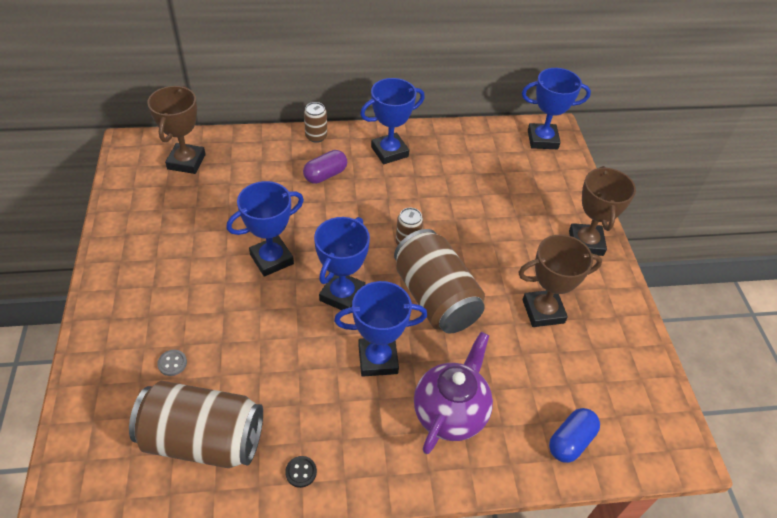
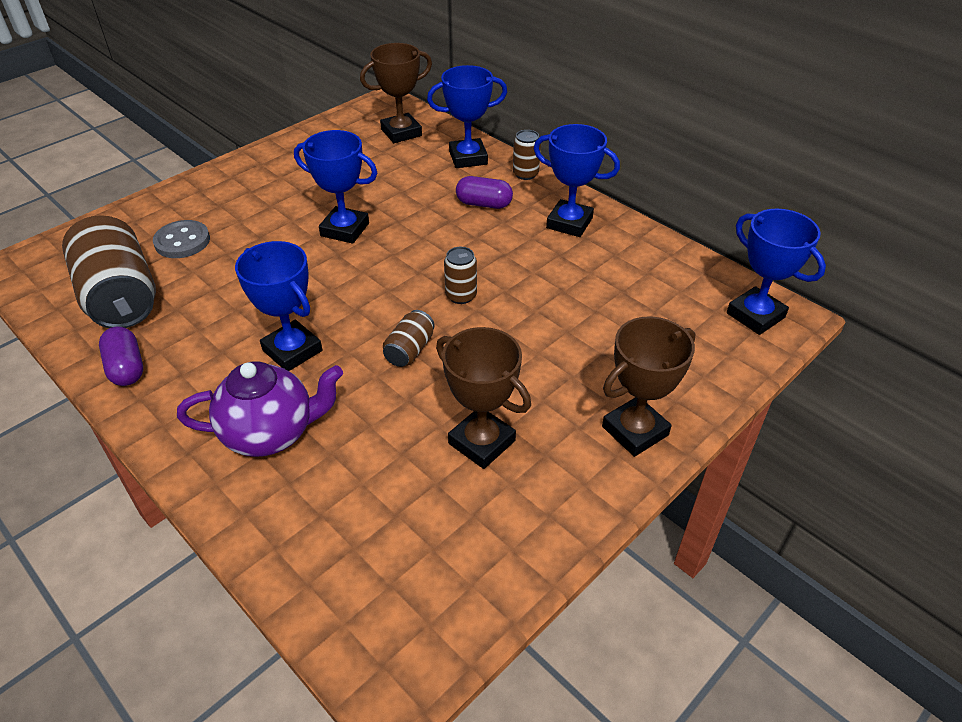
camera: 55 degrees right, 5 degrees down
(172, 363) = (182, 241): grey button -> grey button, size x1.90
(301, 472) = (126, 368): black button -> purple capsule
(342, 295) = (347, 289): blue trophy -> blue trophy (468, 158)
(435, 298) = (409, 350): brown can -> brown can, size x0.46
(570, 441) = (314, 554): blue capsule -> none

